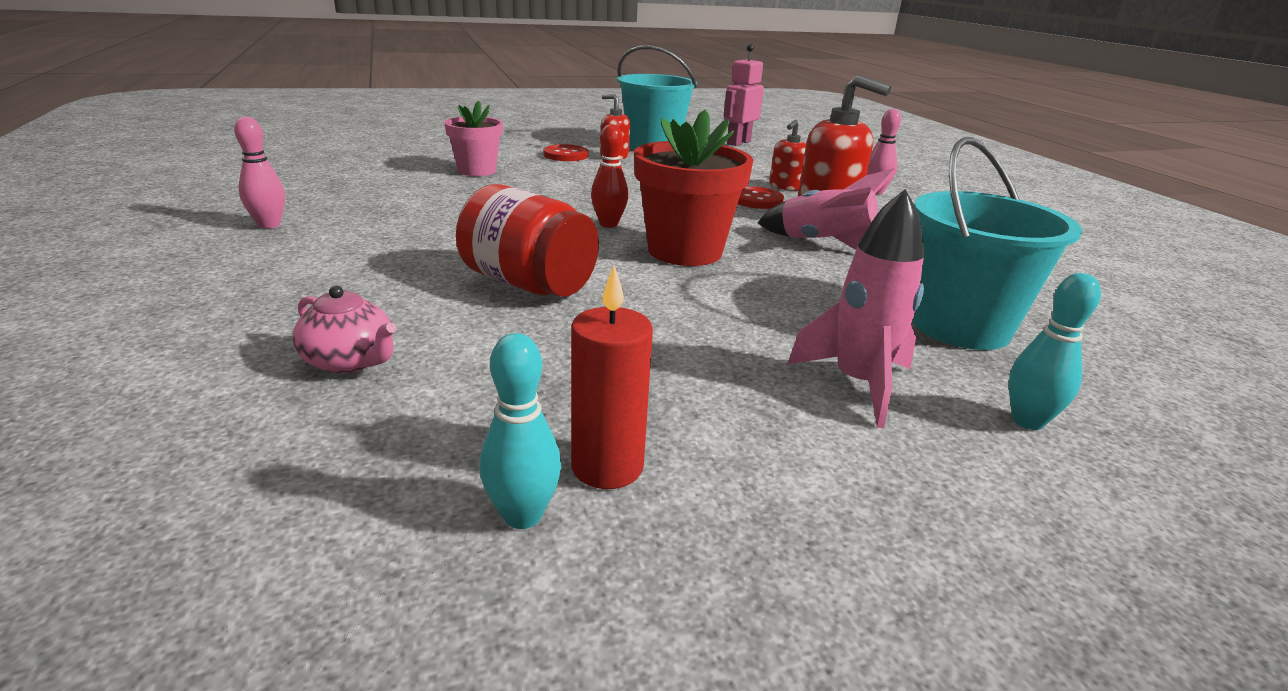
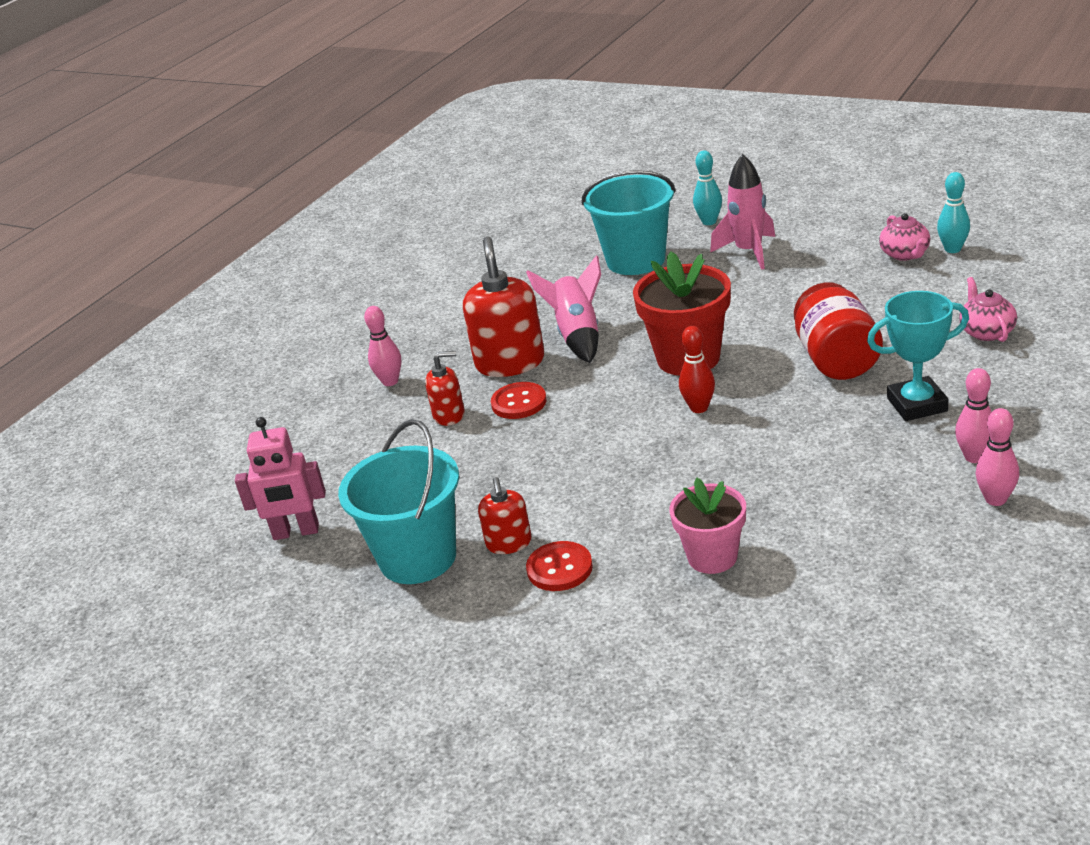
camera: 125 degrees left, 5 degrees up
(303, 244) = (974, 457): none -> pink bowling pin
(394, 267) = (917, 404): none -> turquoise trophy
(607, 466) = (905, 254): red candle -> pink teapot

